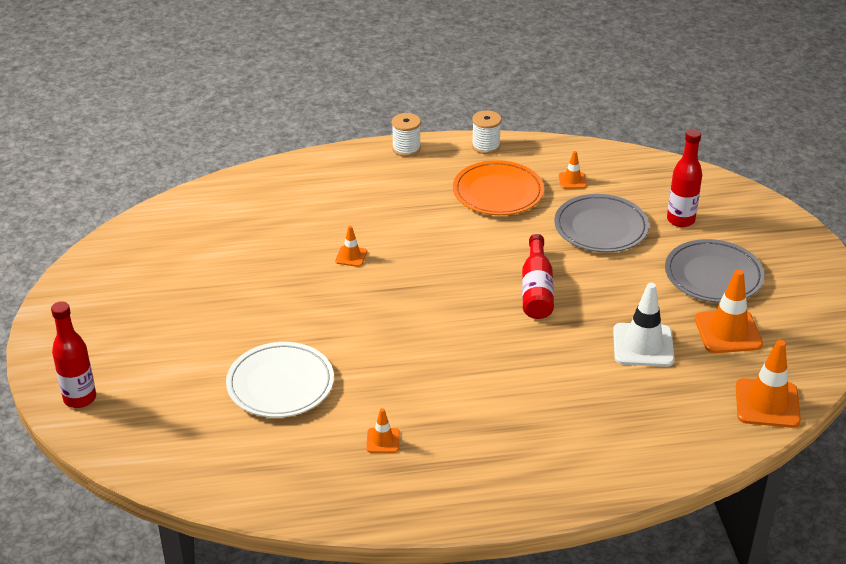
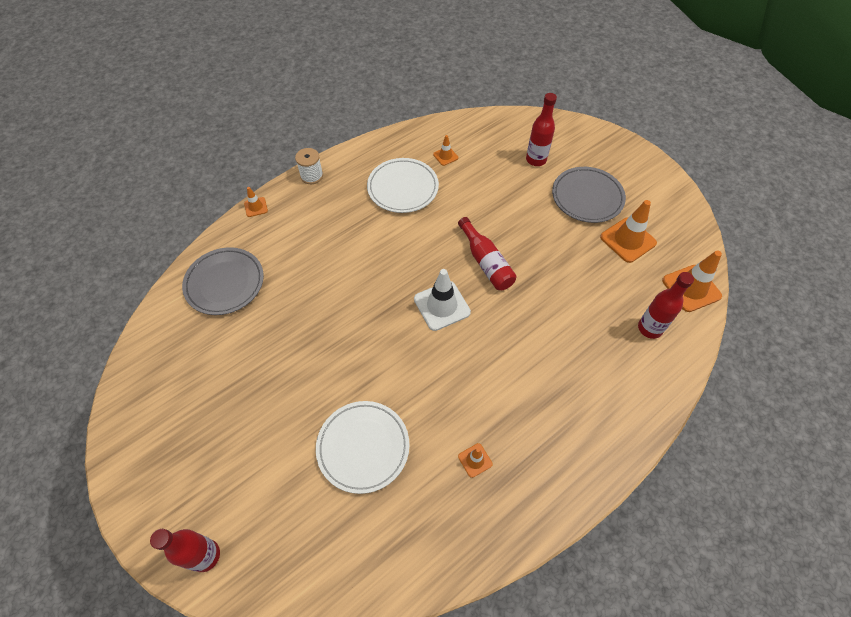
camera: 30 degrees left, 20 degrees up
(351, 256) = (336, 294): orange traffic cone -> orange traffic cone (256, 207)
(486, 146) = (367, 150): white spool -> none
(498, 193) = (403, 188): orange plate -> white plate
(601, 228) = (491, 189): grey plate -> grey plate (225, 283)
(643, 345) = (586, 277): white traffic cone -> white traffic cone (442, 306)
(679, 417) = (650, 328): none -> red bottle

